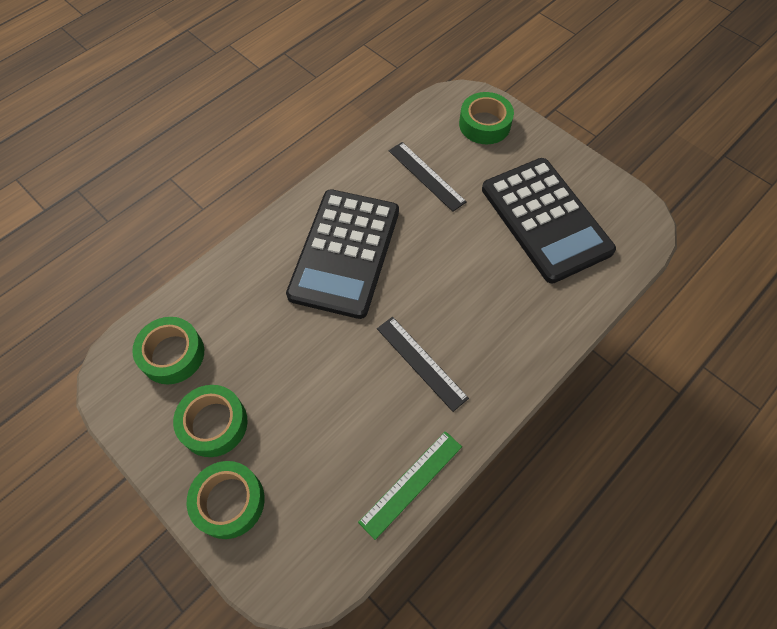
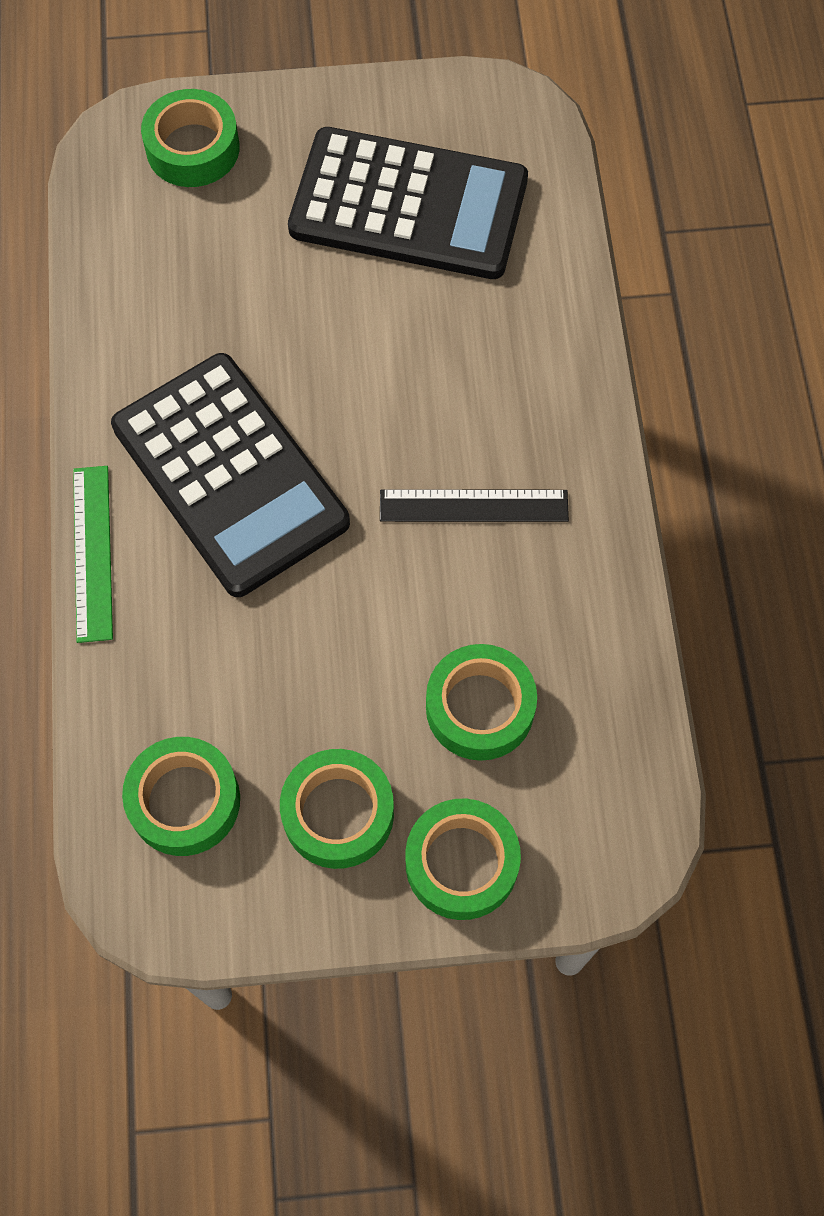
camera: 50 degrees left, 5 degrees up
(318, 447) = (480, 708): none -> green tape
(411, 483) = (615, 636): green ruler -> green ruler (92, 552)
(426, 176) = (205, 283): black ruler -> none

